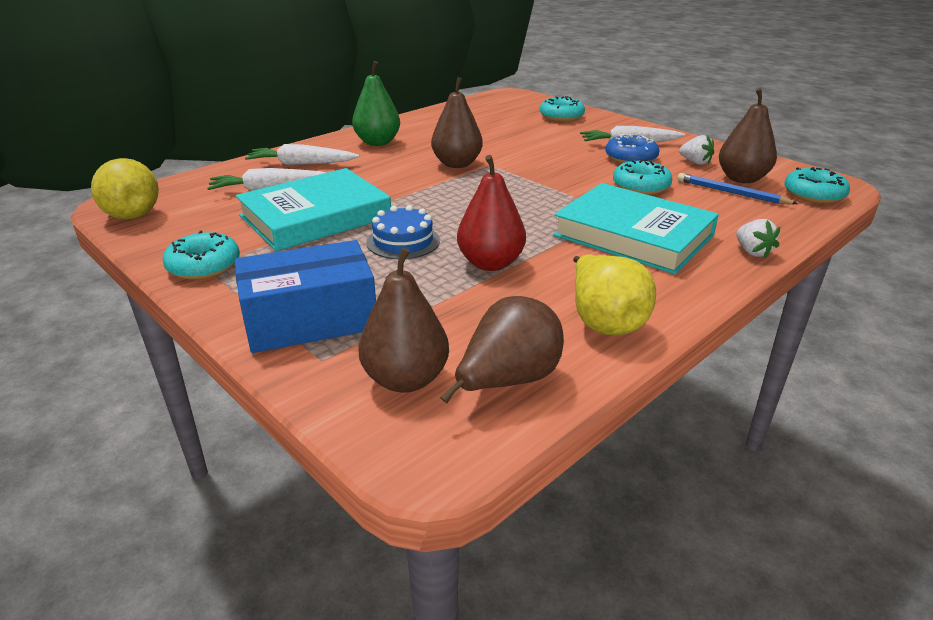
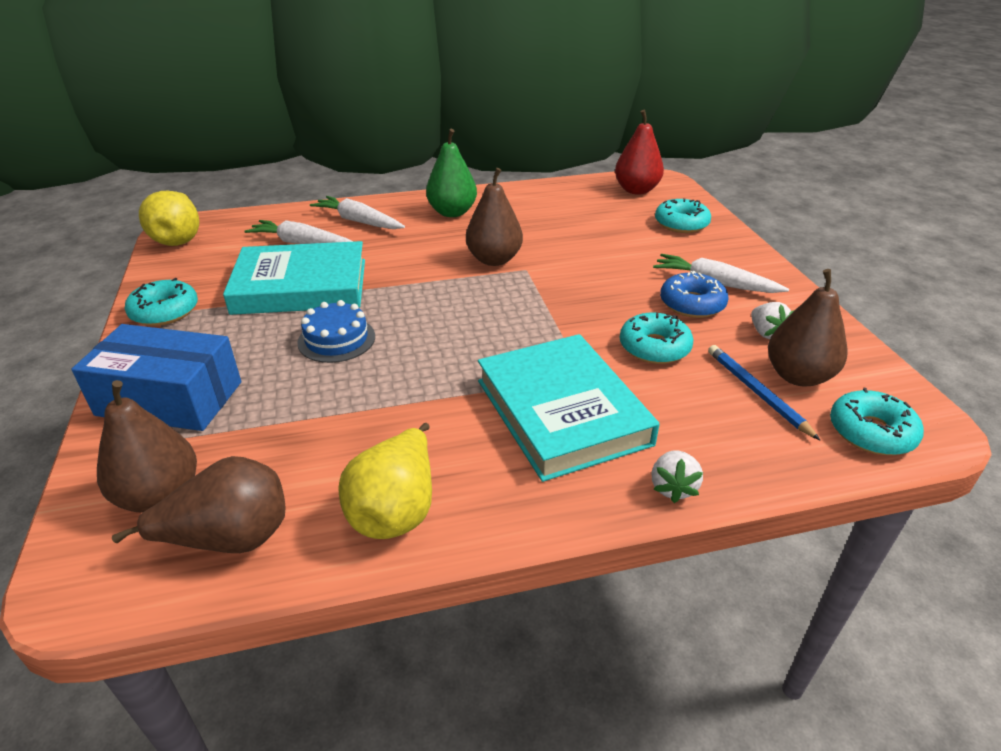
camera: 30 degrees right, 5 degrees up
(490, 263) = (379, 394): red pear -> red pear (636, 190)

